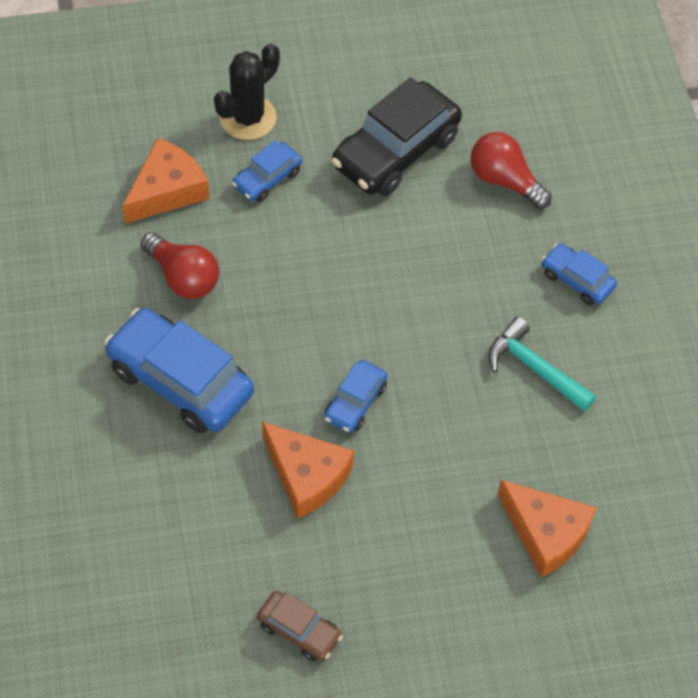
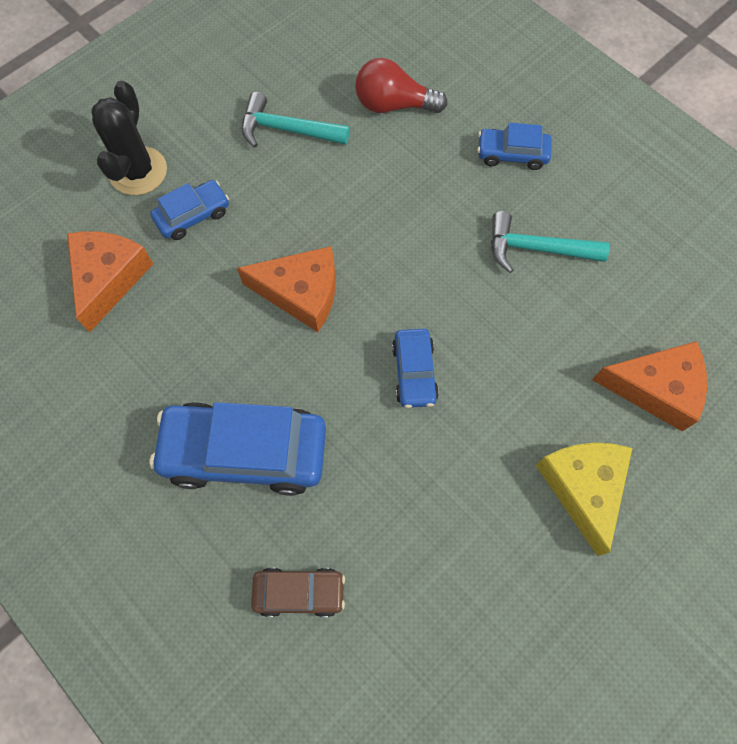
camera: 30 degrees left, 10 degrees up
(183, 277) = (179, 351): red light bulb -> none
(267, 178) = (193, 215): blue car -> blue car turned 135 degrees counterclockwise
(299, 630) = (525, 628): brown car -> brown car (299, 592)
(306, 476) = (422, 469): orange cheese -> orange cheese (301, 293)
(395, 151) = (287, 130): black car -> turquoise hammer
(423, 566) = (583, 488): none -> yellow cheese

